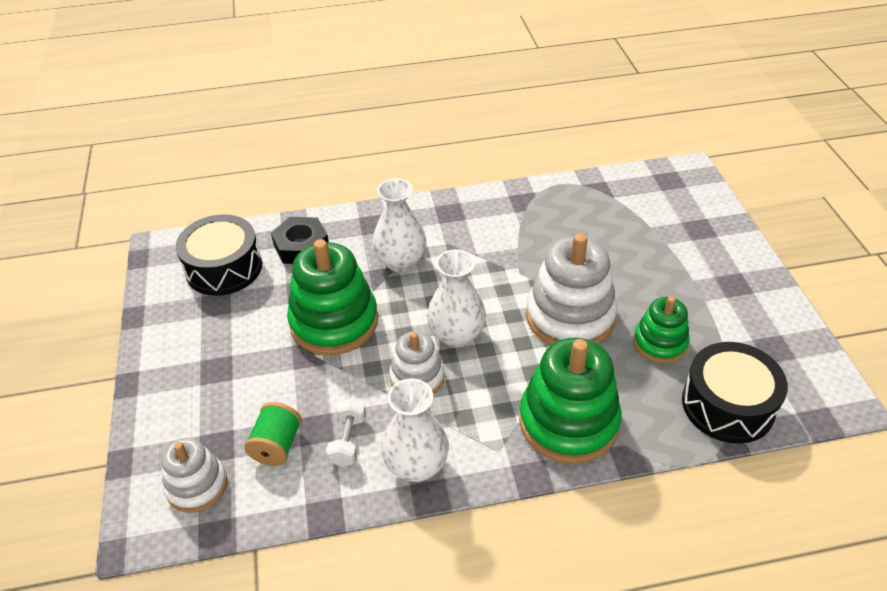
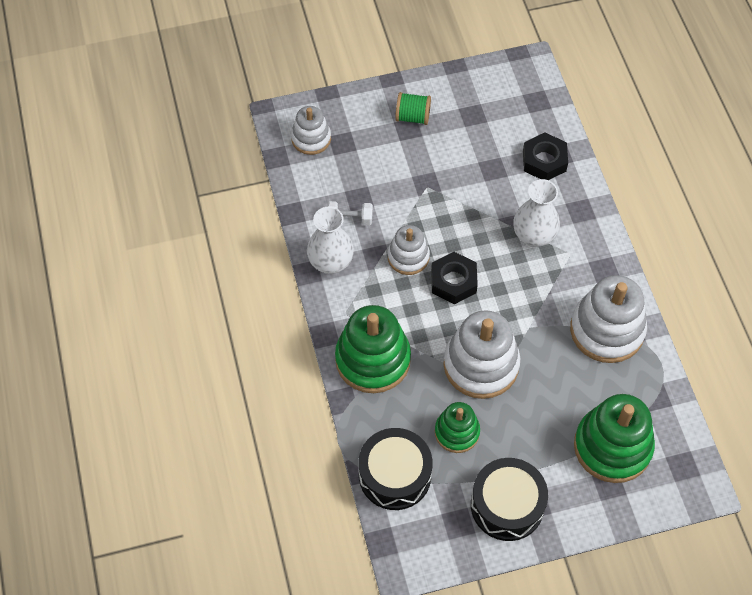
camera: 85 degrees right, 15 degrees up
(224, 268) = (512, 112): black drum -> black drum (507, 505)
(277, 445) = (344, 177): green spool -> green spool (412, 117)
(334, 322) = (460, 196): green stacking toy -> green stacking toy (612, 447)
(456, 335) = (453, 281): white vase -> black nut
(523, 216) = (607, 330): none -> white stacking toy

